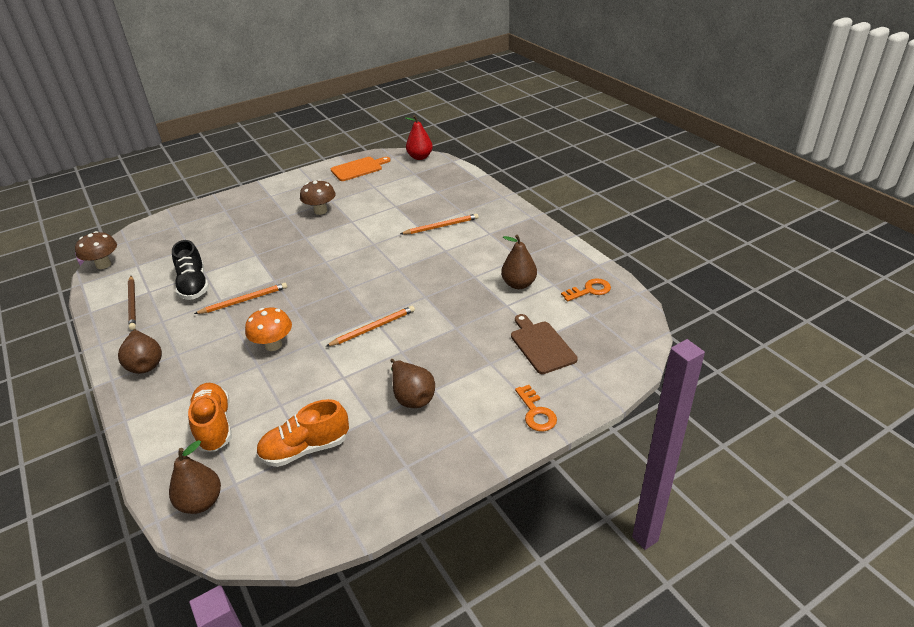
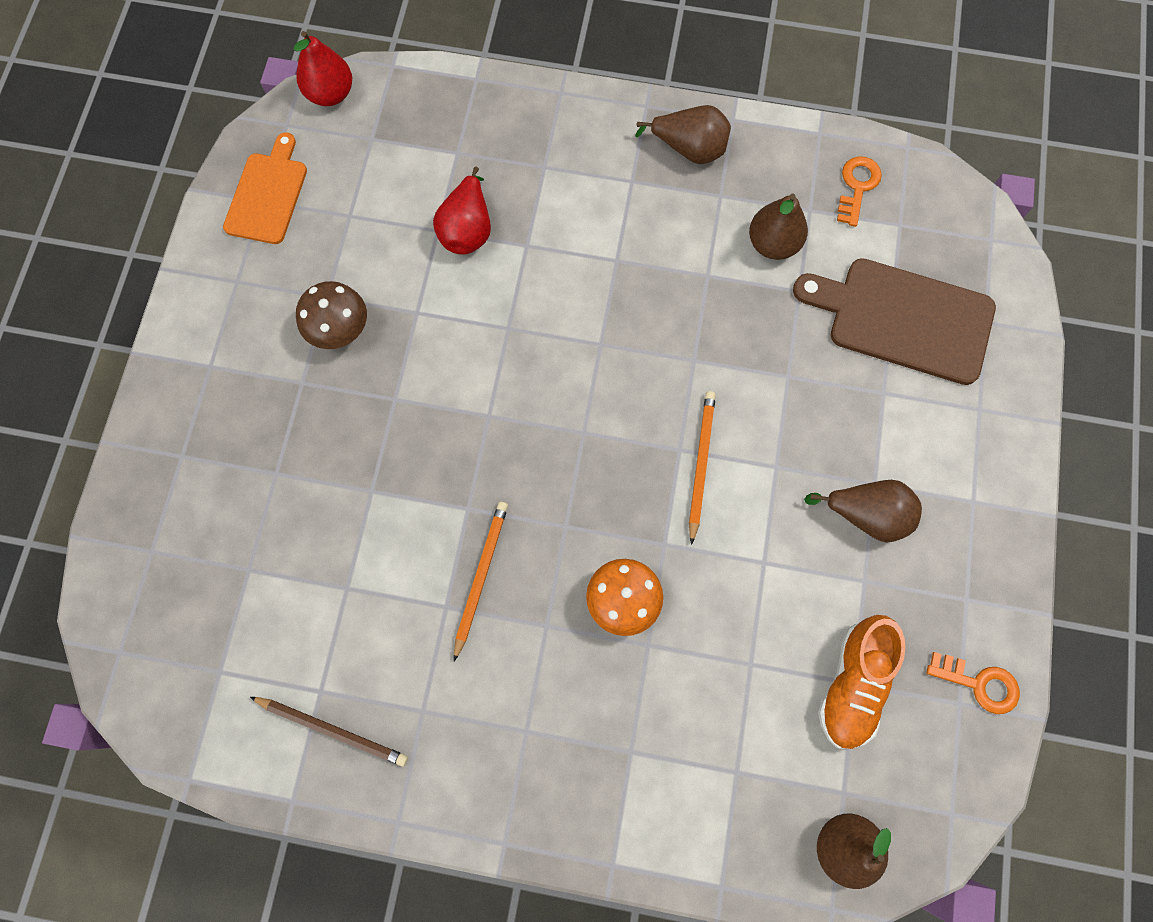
camera: 50 degrees left, 35 degrees up
(103, 265) = (162, 721): brown mushroom -> none
(145, 364) = (509, 783): brown pear -> brown pear (689, 149)
(194, 285) = (369, 620): black shoe -> none
(214, 426) = (722, 762): orange shoe -> none
(405, 211) = (467, 230): none -> red pear
(441, 226) = (554, 219): orange pencil -> none
(536, 412) = (999, 416): orange key -> orange key (979, 683)
(541, 345) = (903, 319): brown cutting board -> brown cutting board, size x1.55

